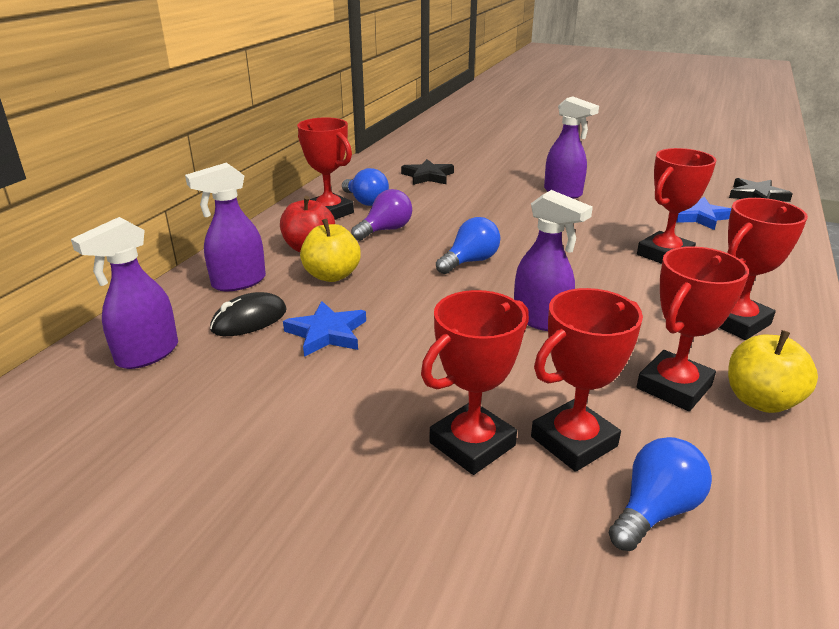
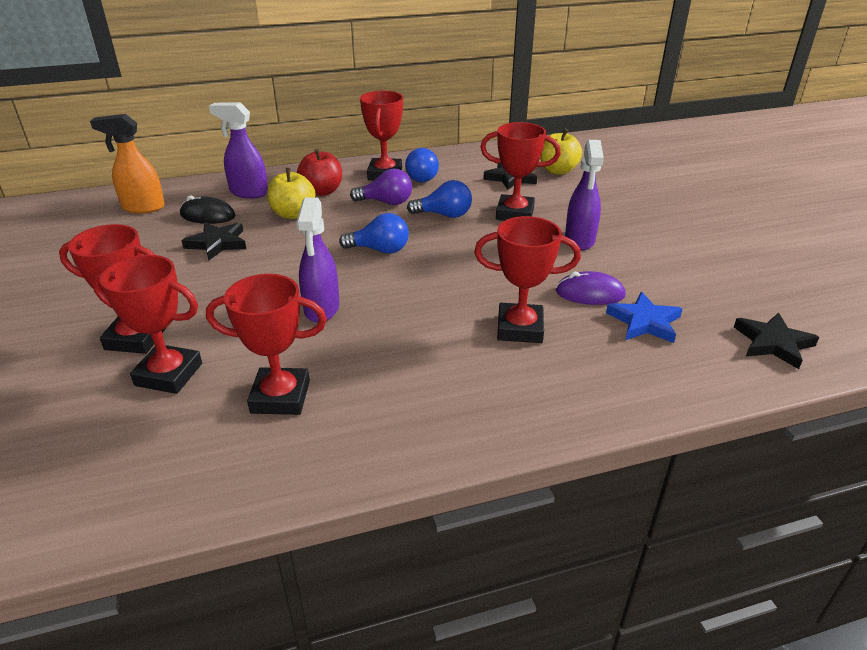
camera: 50 degrees right, 5 degrees up
(147, 354) = (143, 207): purple spray bottle -> orange spray bottle
(327, 333) = (217, 243): blue star -> black star
(642, 217) = (590, 293): none -> purple mouse
(655, 510) = (114, 430): blue light bulb -> blue light bulb (444, 215)
(736, 322) = (429, 401): red trophy -> red trophy (515, 214)
(760, 400) = (300, 446): yellow apple -> yellow apple (558, 171)

